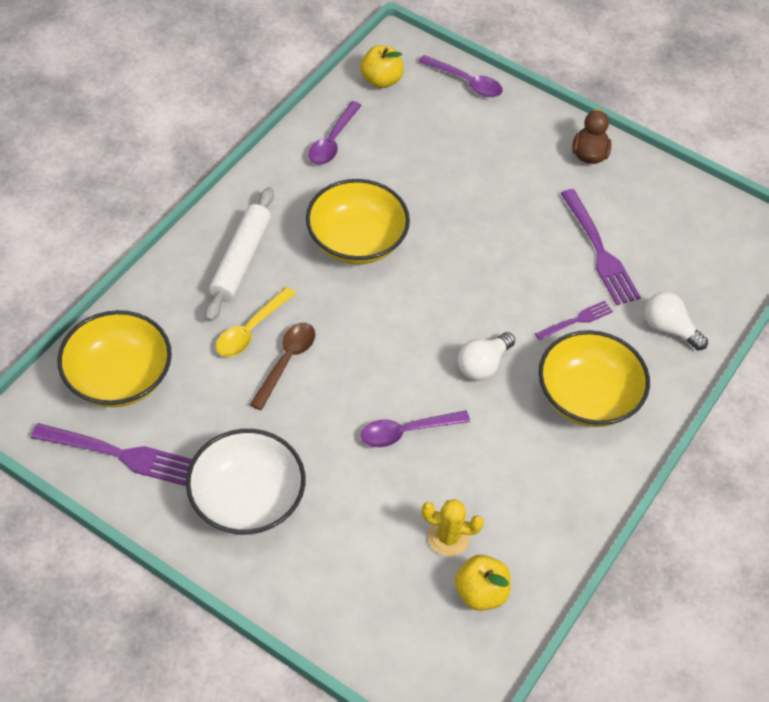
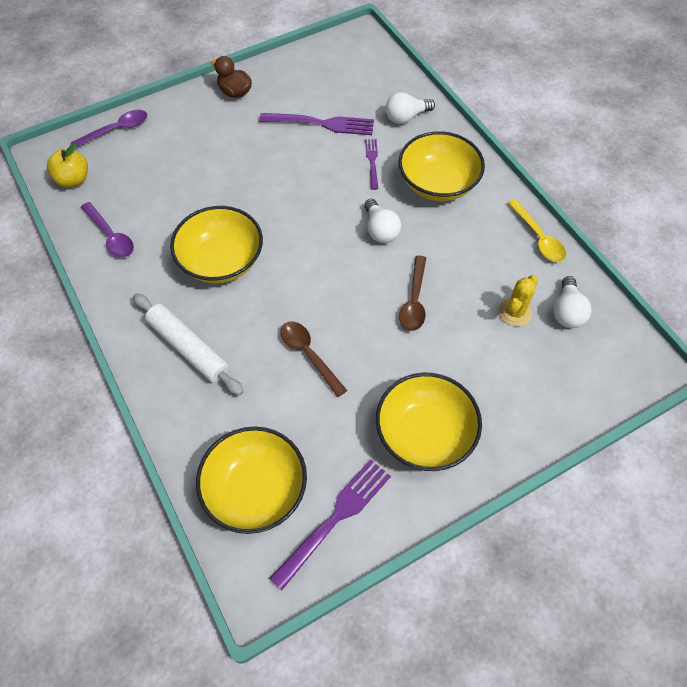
camera: 60 degrees left, 5 degrees up
(247, 499) = (425, 434): white bowl -> yellow bowl
(251, 330) = (263, 368): yellow spoon -> yellow spoon (538, 238)
(406, 432) = (414, 301): purple spoon -> brown spoon
(480, 593) = (567, 311): yellow apple -> white light bulb

